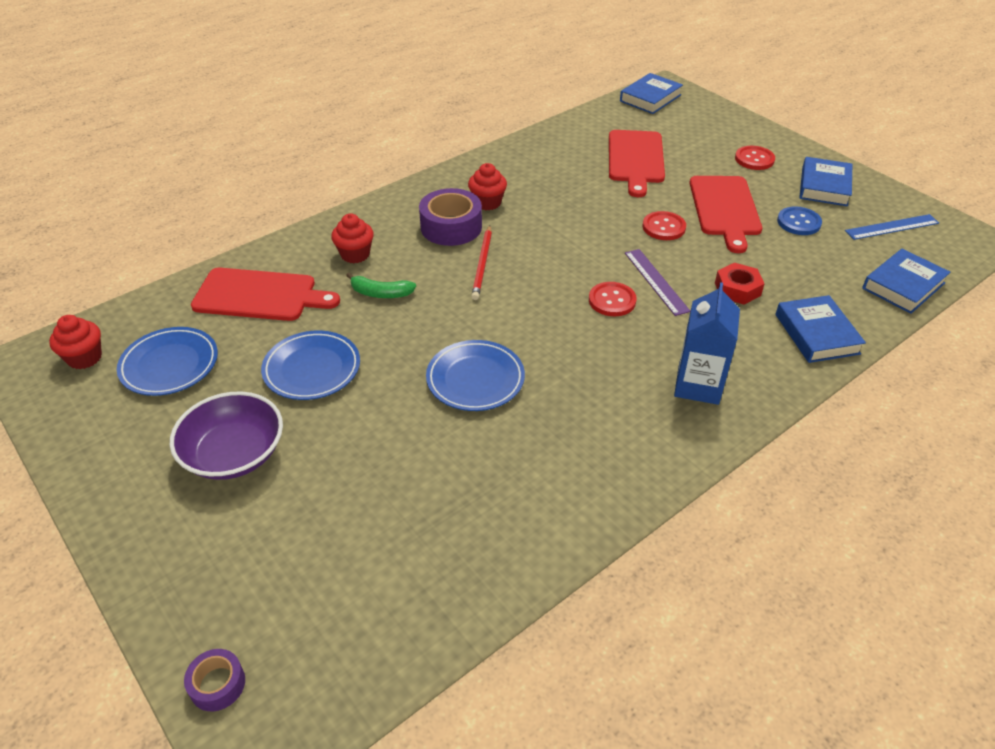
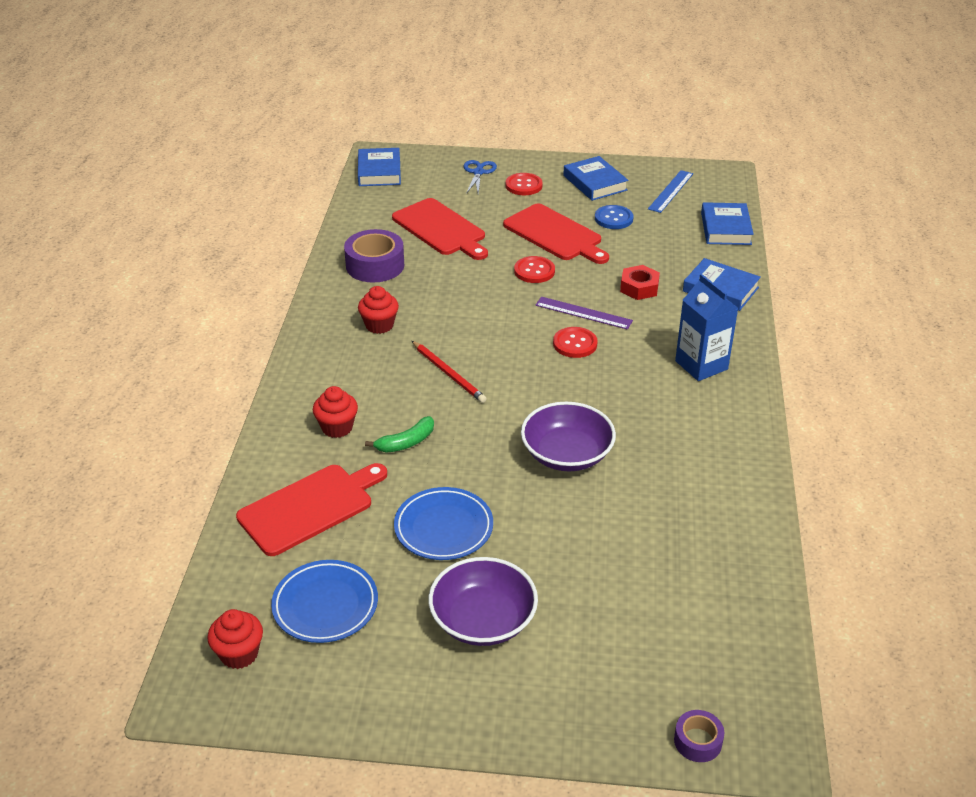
camera: 45 degrees left, 5 degrees down
(451, 227) = (380, 360): purple tape -> purple tape (375, 265)
(475, 379) = (567, 454): blue plate -> purple bowl
(729, 133) = (478, 172): none -> blue scissors

